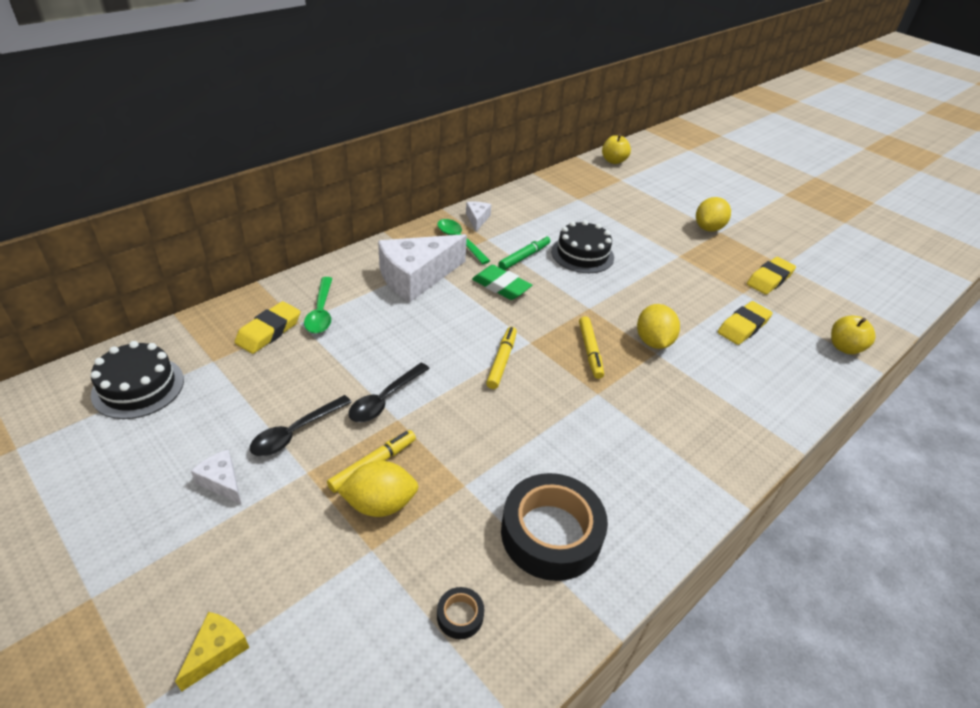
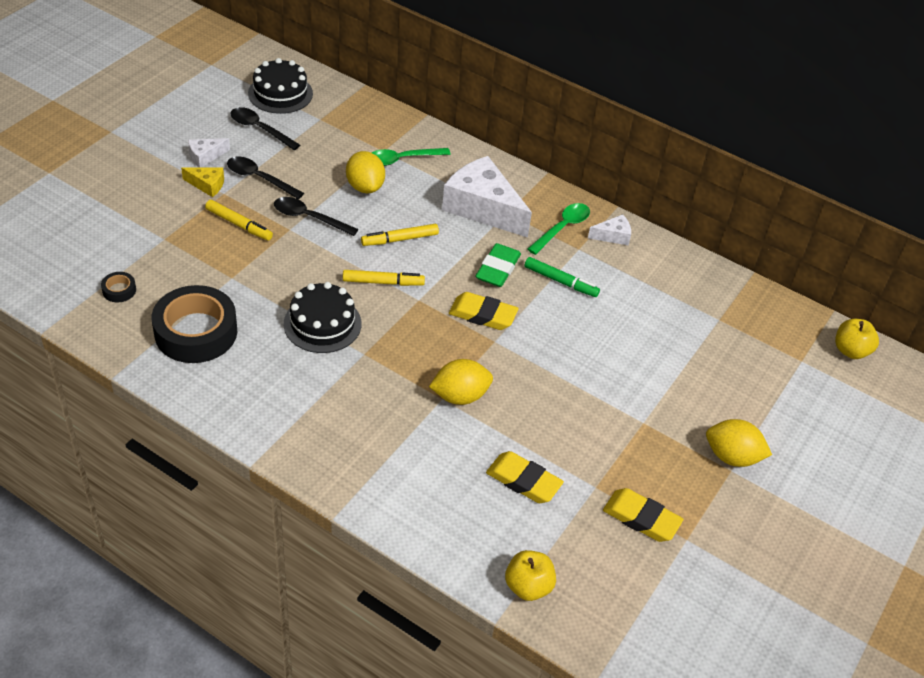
camera: 75 degrees right, 5 degrees up
(198, 417) = (260, 129): none -> black spoon
(217, 651) = (82, 189): yellow cheese -> yellow cheese (207, 185)
(222, 482) = (205, 156): white cheese -> white cheese turned 150 degrees counterclockwise
(269, 331) = (365, 137): yellow eraser -> yellow eraser (482, 315)
(380, 504) = (203, 235): yellow lemon -> yellow lemon (365, 187)
(582, 254) = (593, 330): black cake -> black cake (322, 324)
(590, 351) = (423, 345): yellow marker -> yellow marker (400, 239)

